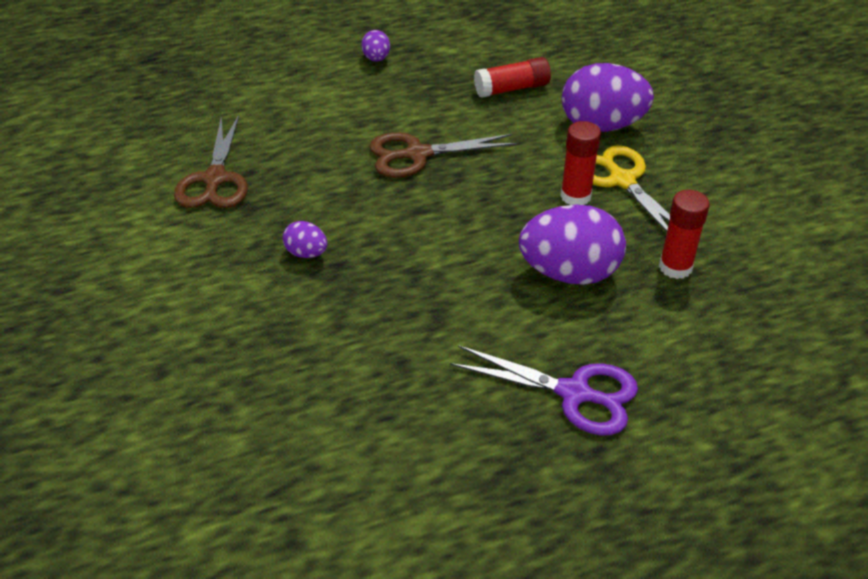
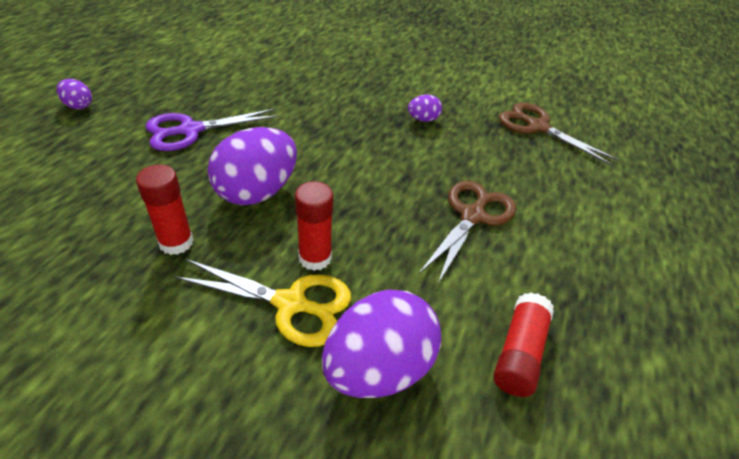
camera: 130 degrees right, 0 degrees up
(376, 59) = (665, 292): purple egg -> purple egg (78, 106)

